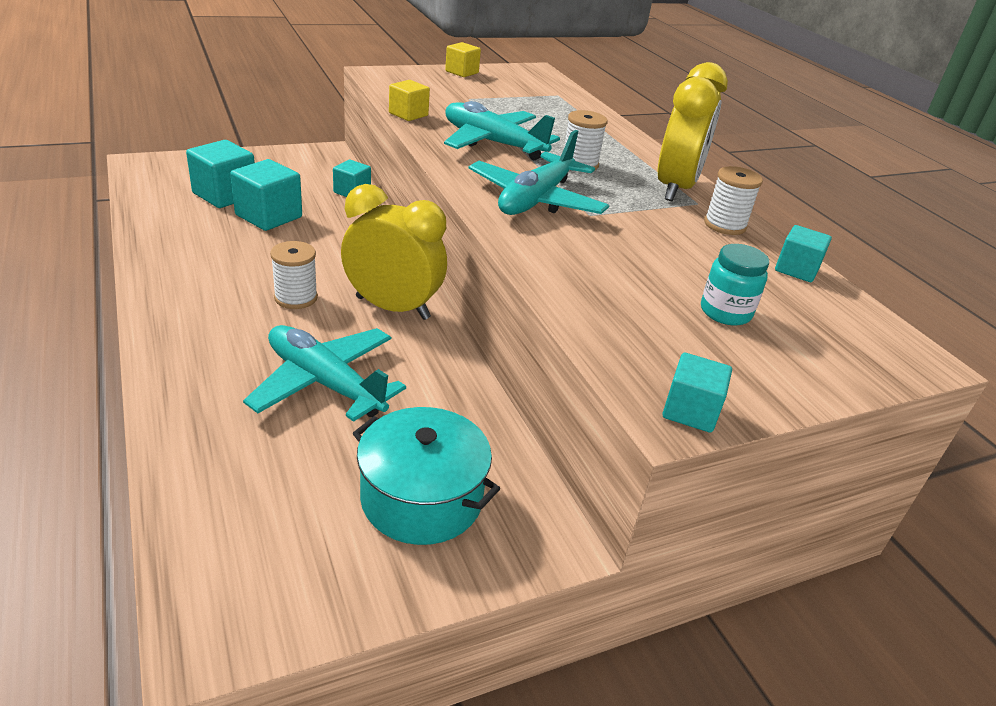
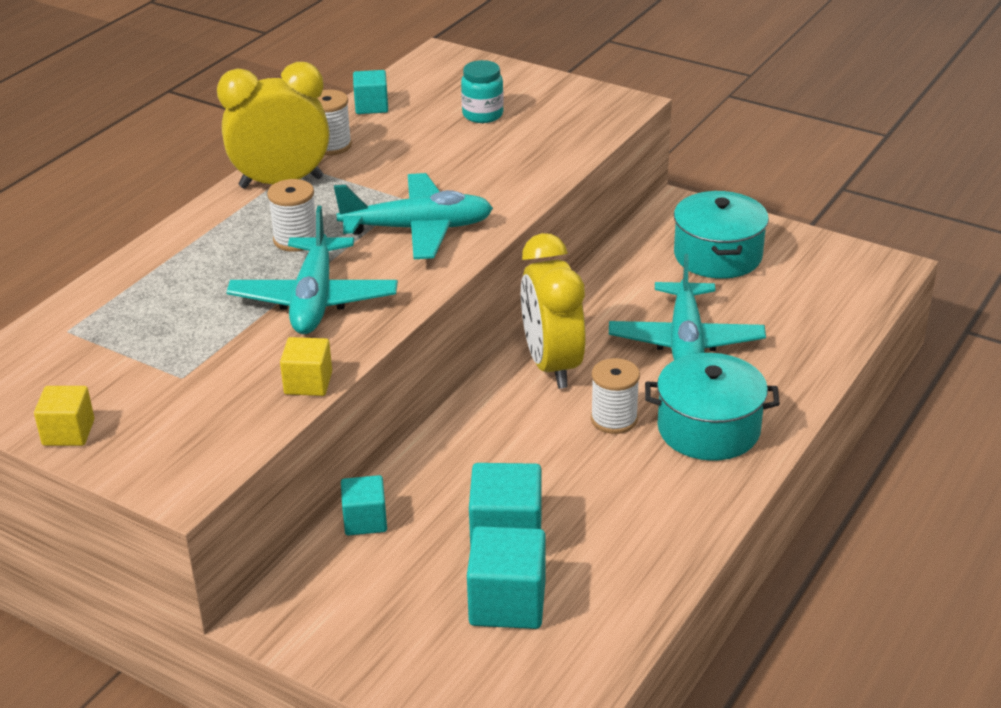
camera: 120 degrees left, 0 degrees up
(217, 326) = (708, 429): none -> turquoise pot
(690, 411) = (612, 100): turquoise cube -> none

